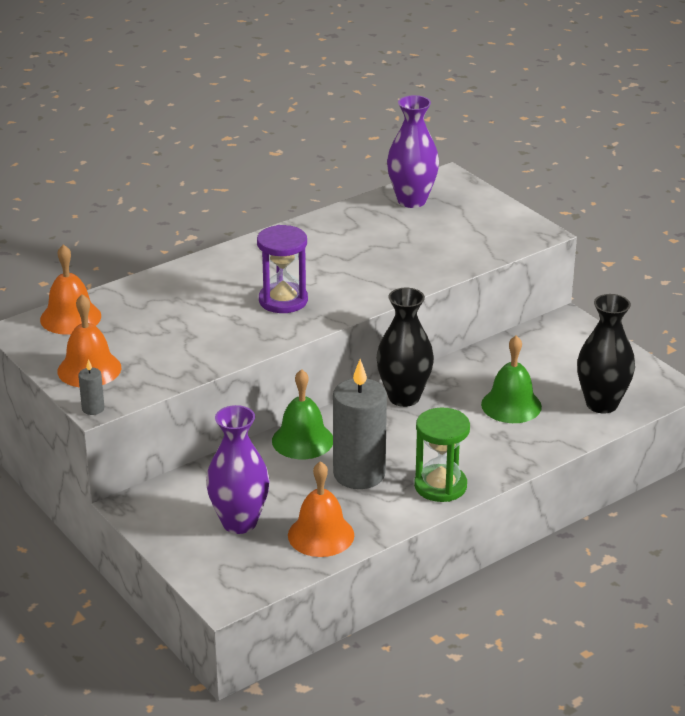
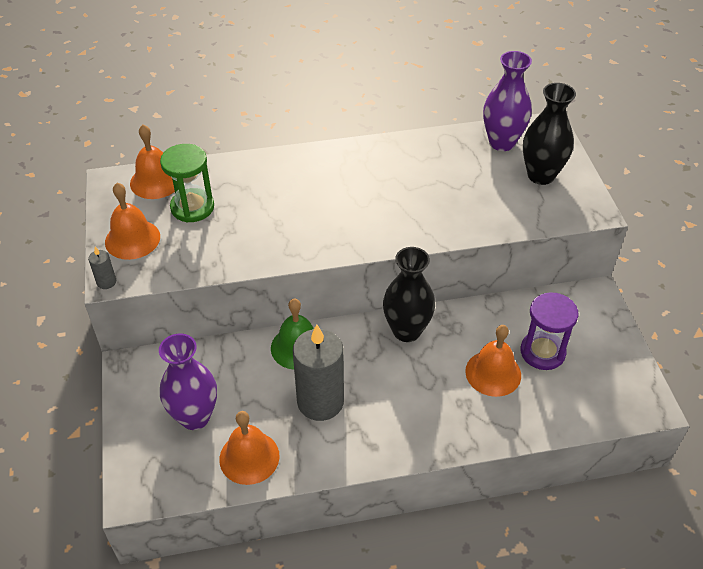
camera: 25 degrees right, 15 degrees up
(283, 300) = (328, 217): purple hourglass -> purple hourglass (542, 352)
(440, 486) = (379, 442): green hourglass -> green hourglass (192, 207)
(511, 405) = (493, 373): green bell -> orange bell
(602, 404) = (576, 401): black vase -> black vase (541, 175)

